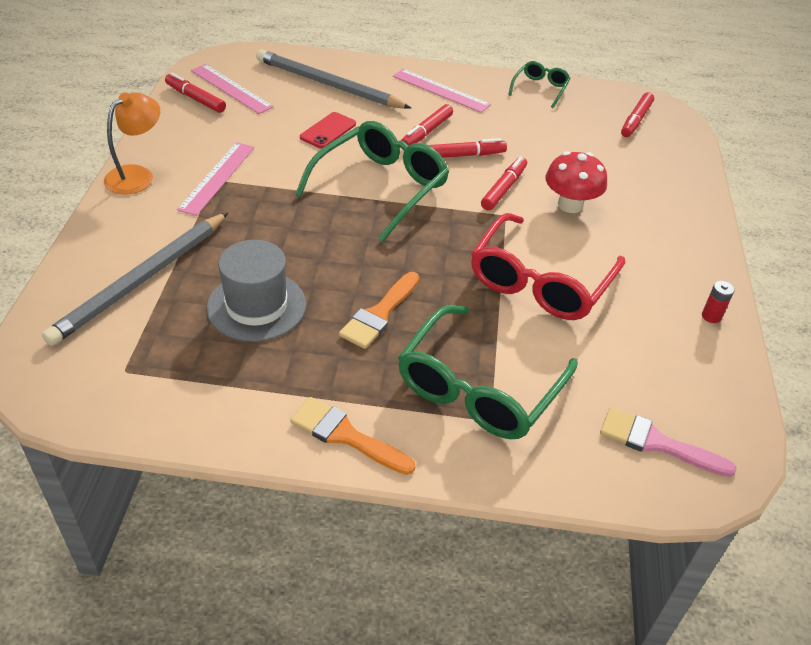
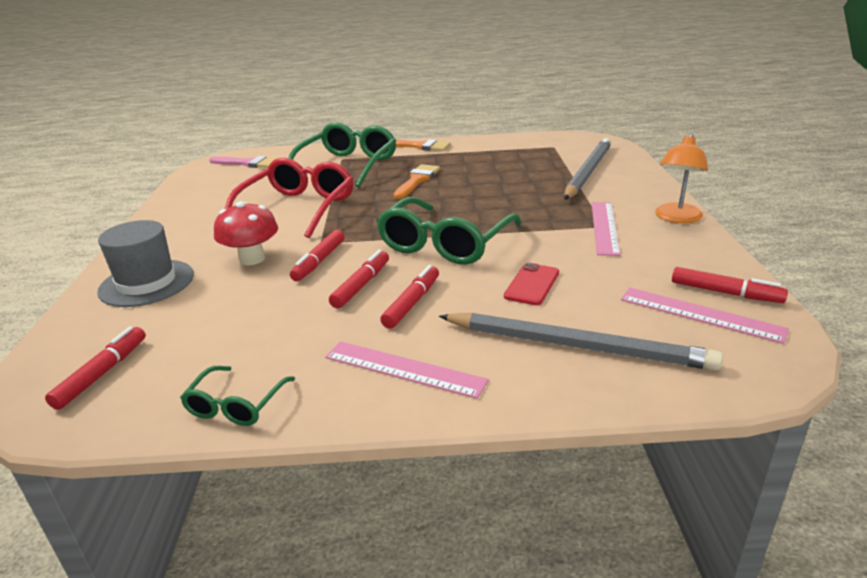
camera: 175 degrees right, 15 degrees down
(256, 306) = (501, 173): grey hat -> grey hat (147, 283)
(465, 155) = (361, 285): red marker -> red marker turned 135 degrees clockwise
(711, 316) = (170, 210): red battery -> none

